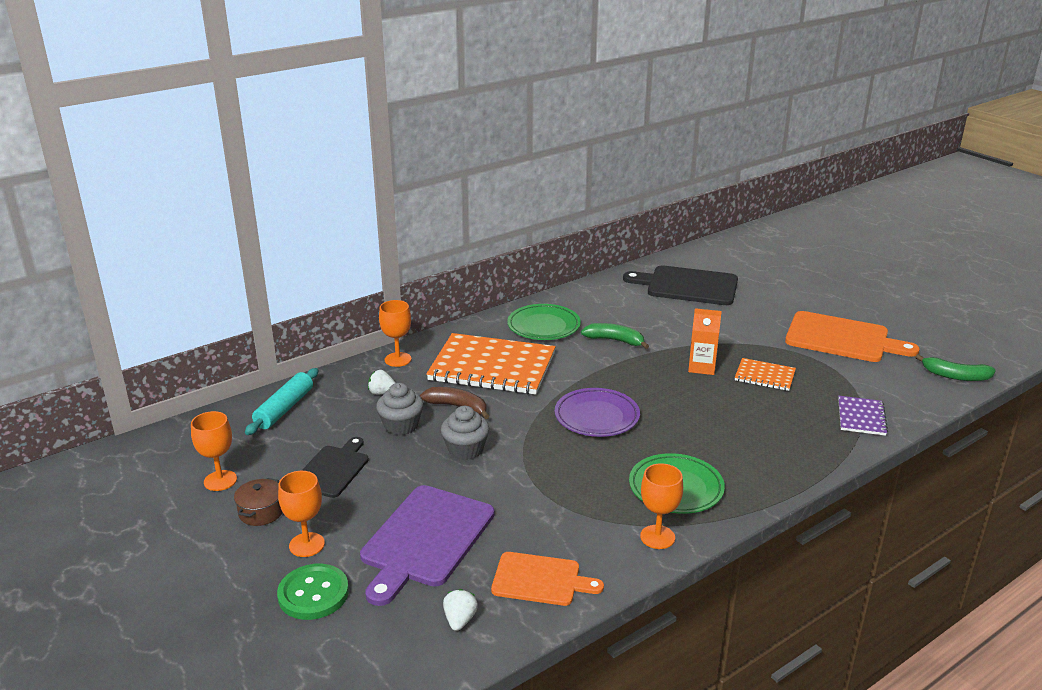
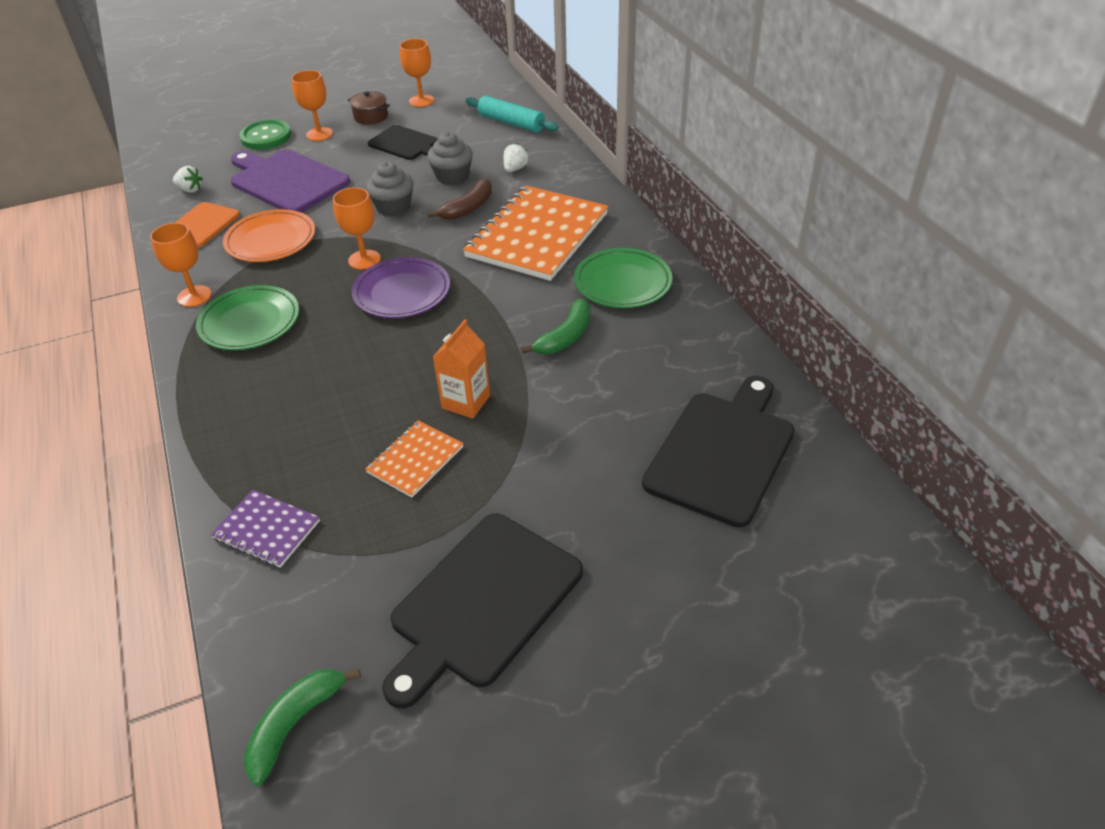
camera: 105 degrees right, 15 degrees up
(398, 359) = (577, 179): orange goblet -> orange goblet (364, 260)
(547, 514) = (271, 241): none -> orange plate
(841, 338) = (482, 603): orange cutting board -> black cutting board

